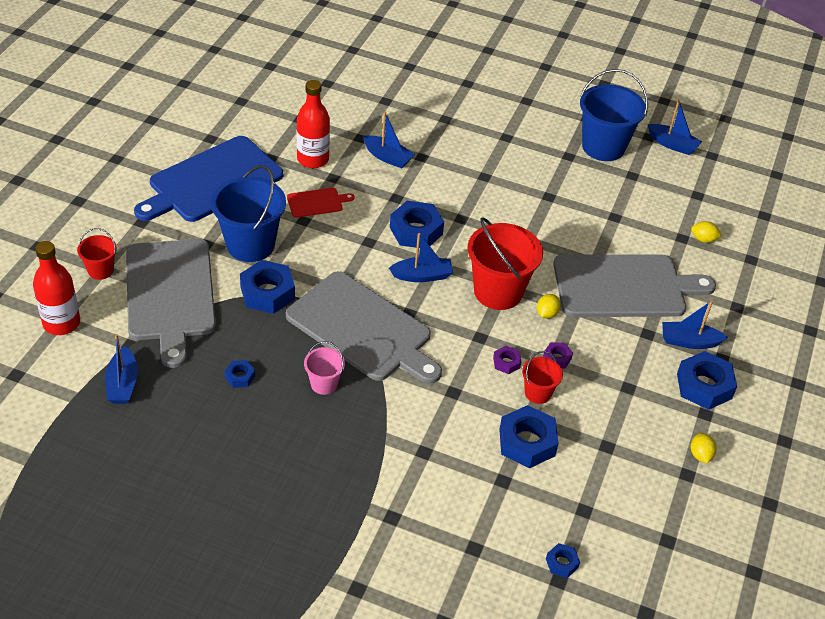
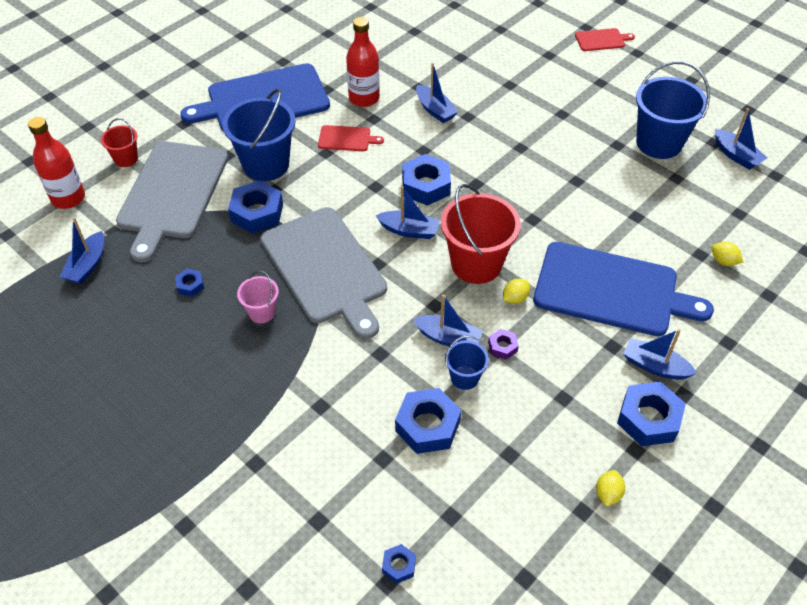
camera: 25 degrees right, 5 degrees up
(506, 363) = (448, 338): purple nut -> blue boat
(508, 60) = (602, 40): none -> red cutting board
(537, 393) = (464, 377): red bucket -> blue bucket
(624, 286) = (611, 290): grey cutting board -> blue cutting board

